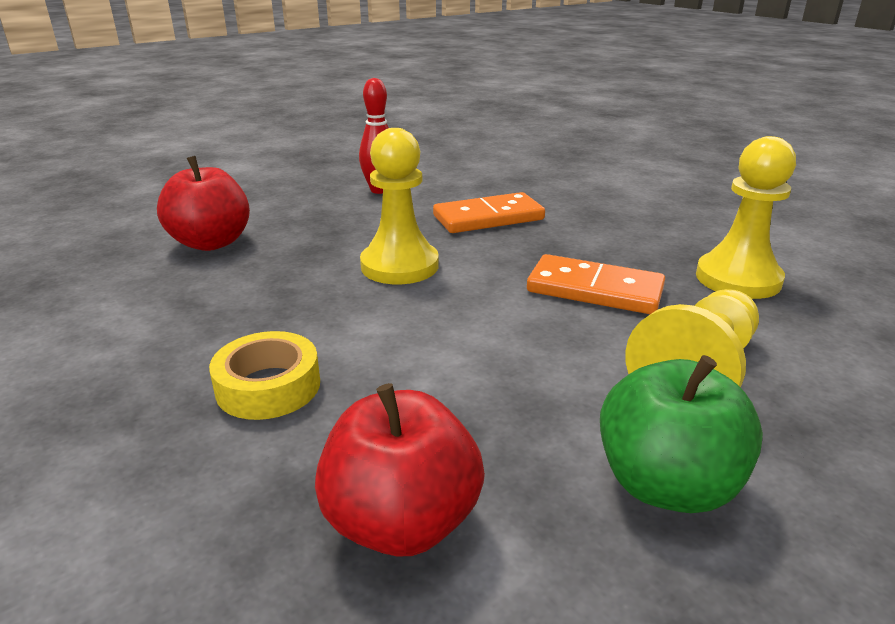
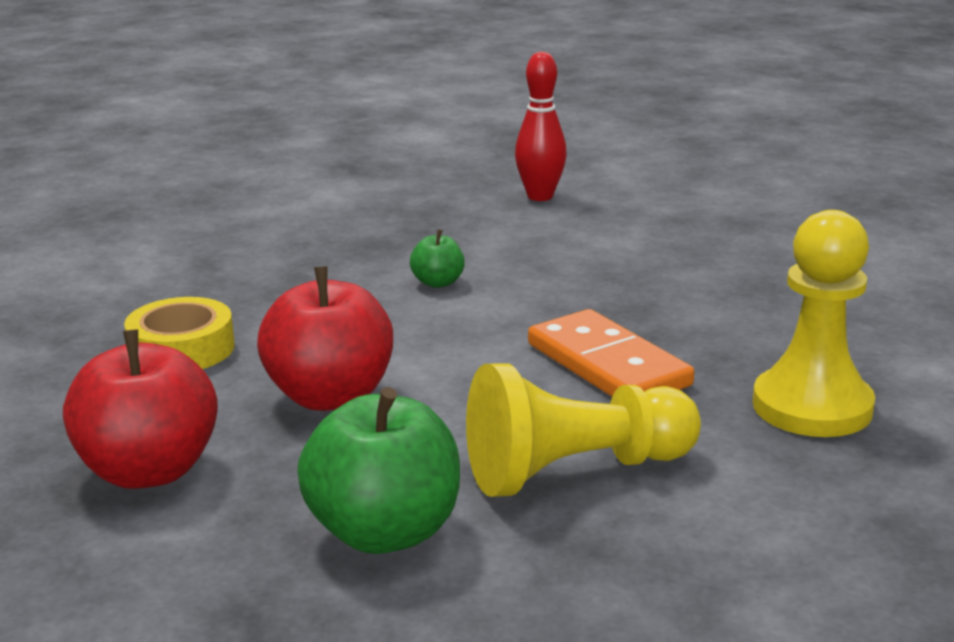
camera: 35 degrees right, 5 degrees down
(211, 243) = (294, 213): red apple -> red apple (330, 396)
(399, 266) = (438, 282): yellow pawn -> green apple
(488, 218) = (617, 258): orange domino -> none

